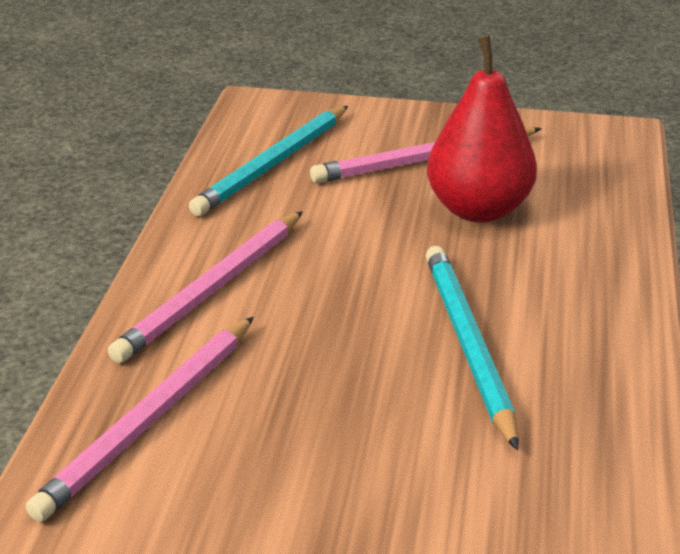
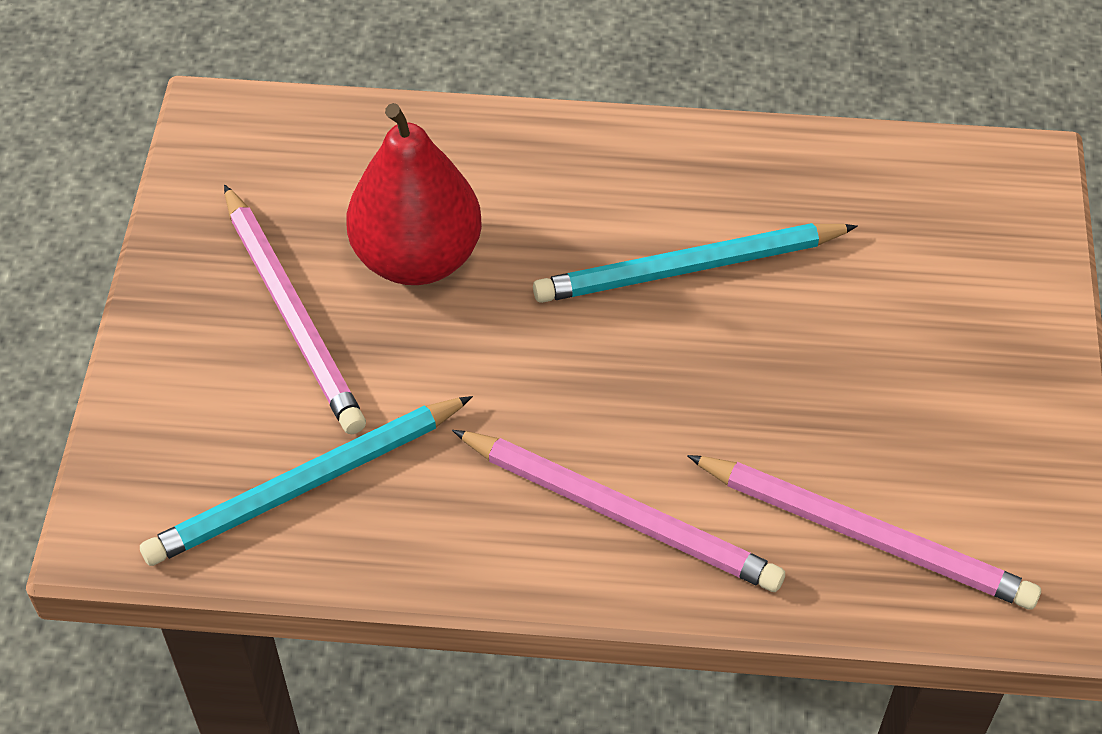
camera: 95 degrees left, 20 degrees up
(273, 164) = (306, 485): turquoise pencil -> turquoise pencil turned 120 degrees clockwise

